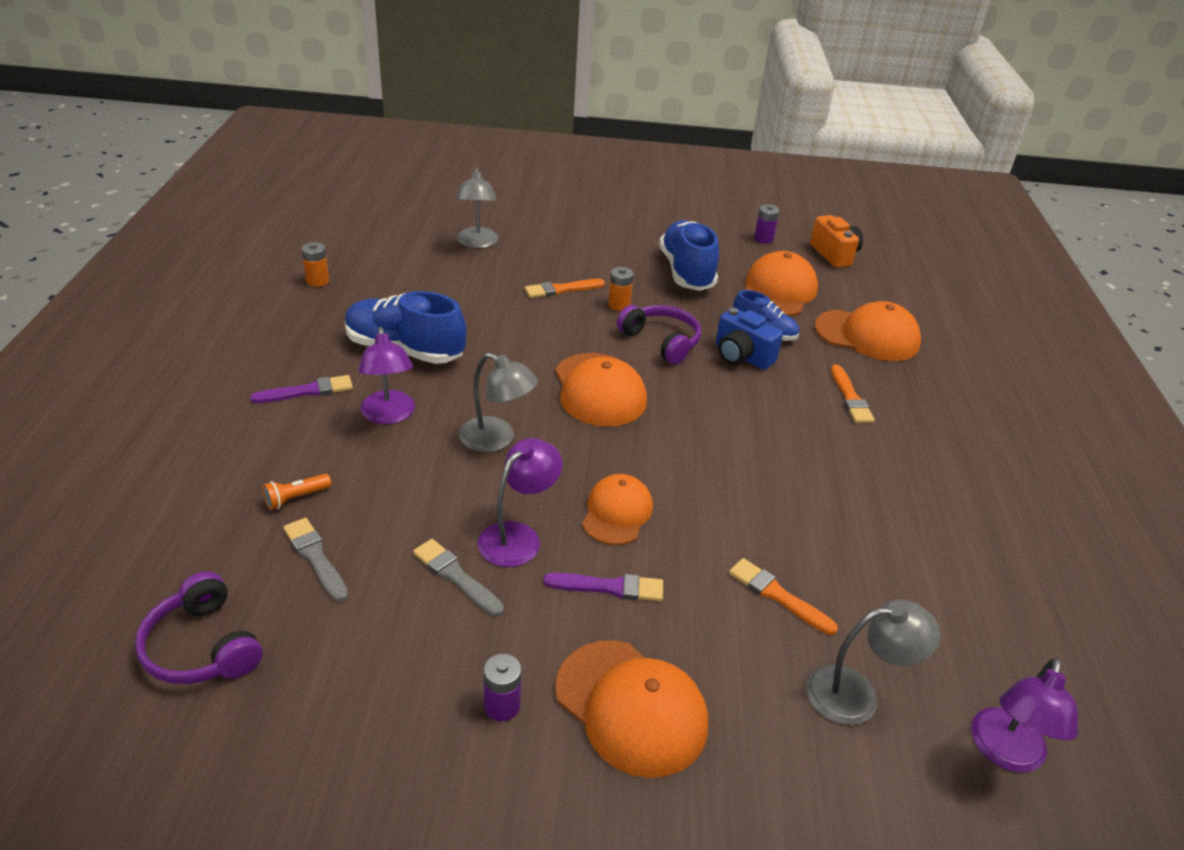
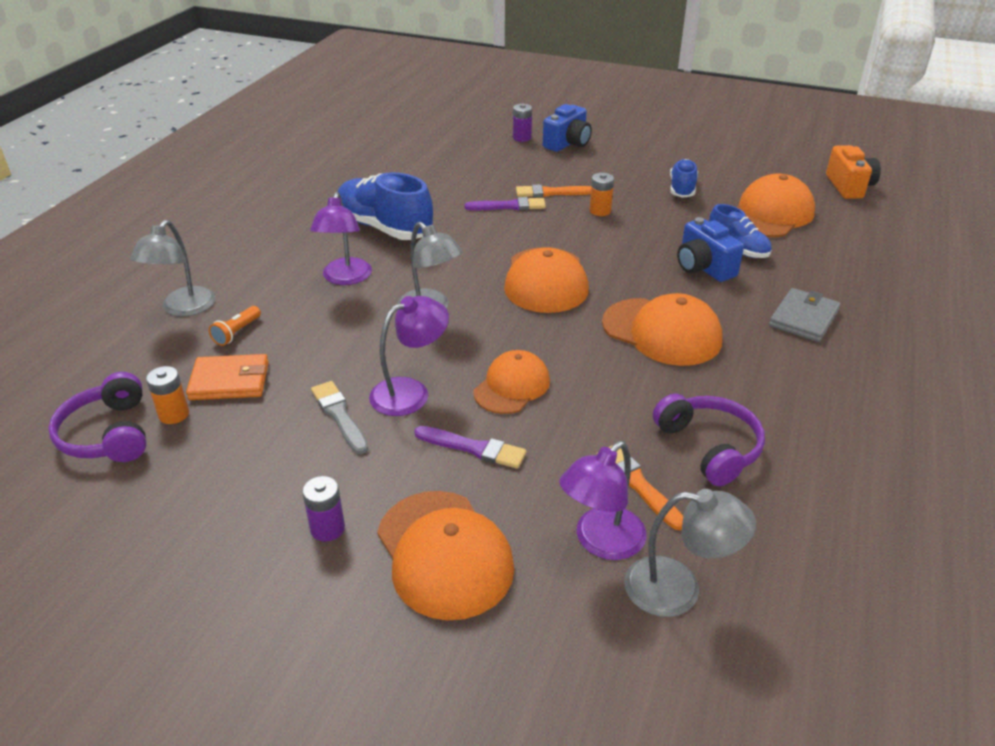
camera: 20 degrees right, 0 degrees up
(296, 498) = (237, 332): orange flashlight -> orange flashlight turned 45 degrees counterclockwise
(307, 391) = (287, 251): purple brush -> purple brush (509, 206)
(315, 557) = (230, 381): grey brush -> orange wallet
(317, 281) = (337, 167): orange battery -> orange battery (174, 414)
(477, 243) = (491, 148): grey lamp -> grey lamp (183, 308)
(554, 231) = (567, 143): none -> blue camera
(661, 341) = (627, 246): purple headphones -> purple headphones (709, 447)
(686, 272) = (682, 189): blue shoe -> blue shoe, size x0.58
(763, 239) = (777, 166): purple battery -> purple battery (522, 138)
(850, 398) = (803, 318): orange brush -> grey wallet
(867, 335) = (850, 263): orange cap -> orange cap (662, 332)
(1005, 753) = (820, 680): purple lamp -> purple lamp (601, 542)

